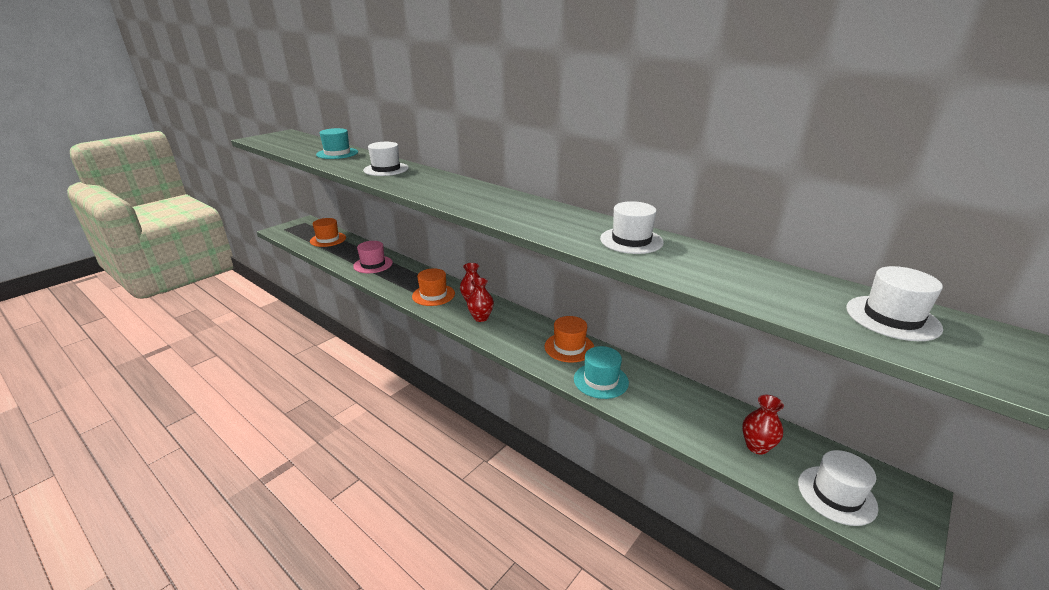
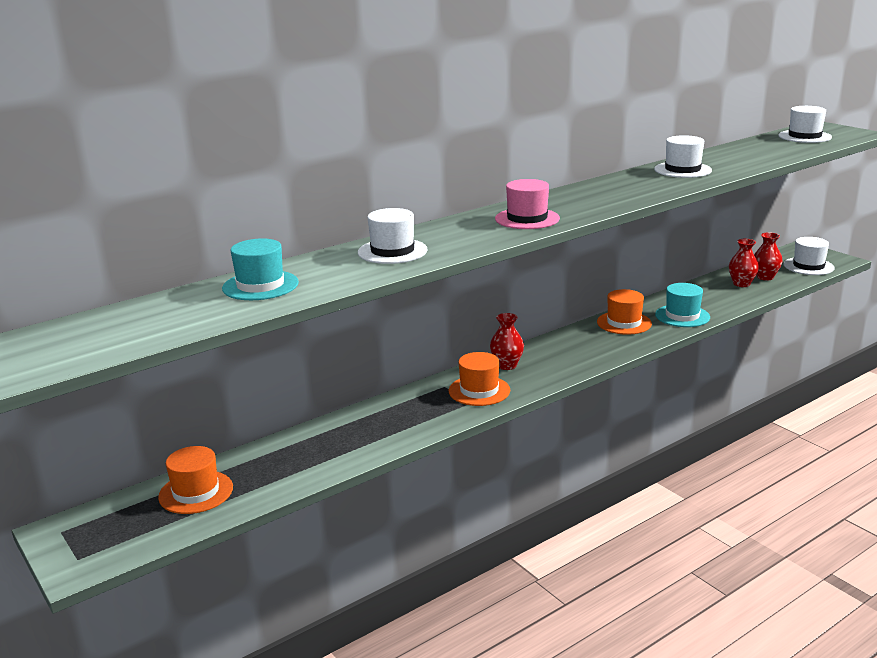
camera: 75 degrees left, 5 degrees down
(373, 264) = (348, 439): pink hat -> pink hat (527, 219)
(481, 318) = (550, 363): red vase -> red vase (741, 284)

